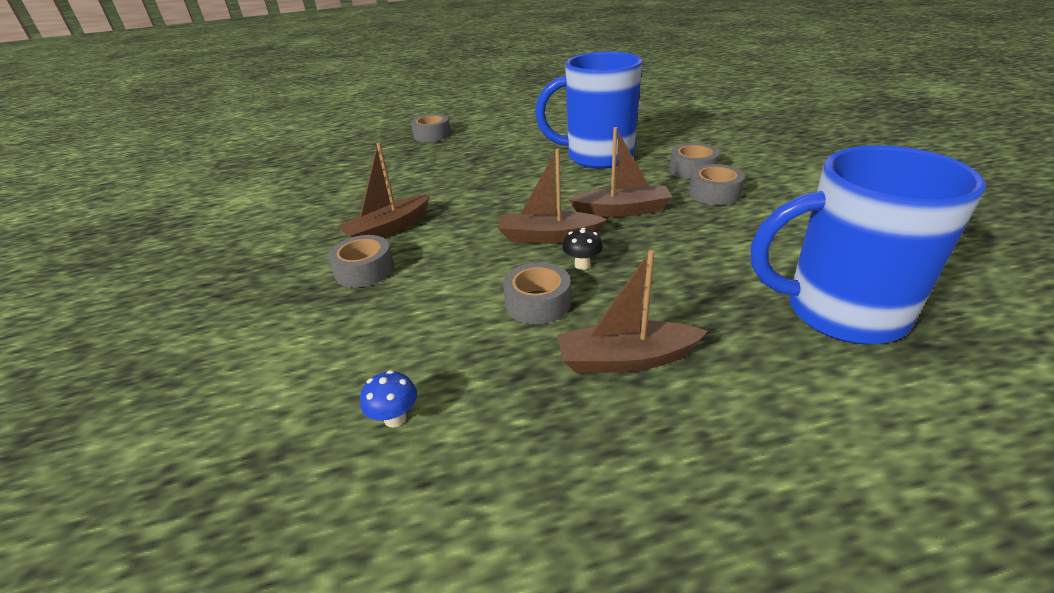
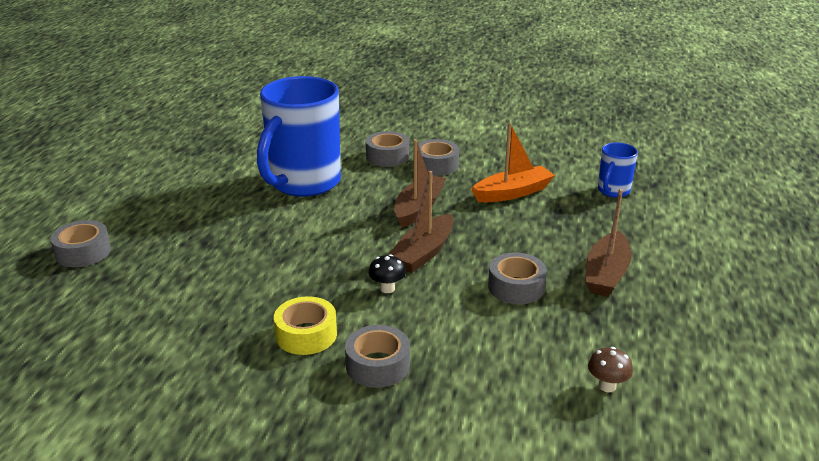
camera: 65 degrees left, 5 degrees down
(388, 229) = (306, 334): brown boat -> yellow tape
(395, 418) = (607, 386): blue mushroom -> brown mushroom
(582, 265) = (482, 252): black mushroom -> black mushroom (387, 288)
(724, 247) = (512, 193): none -> orange boat
(840, 312) = (613, 191): blue mug -> blue mug, size x0.46

